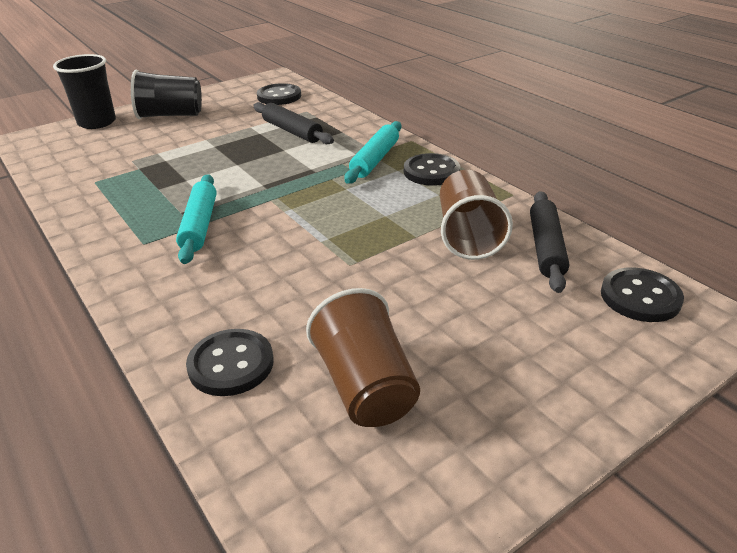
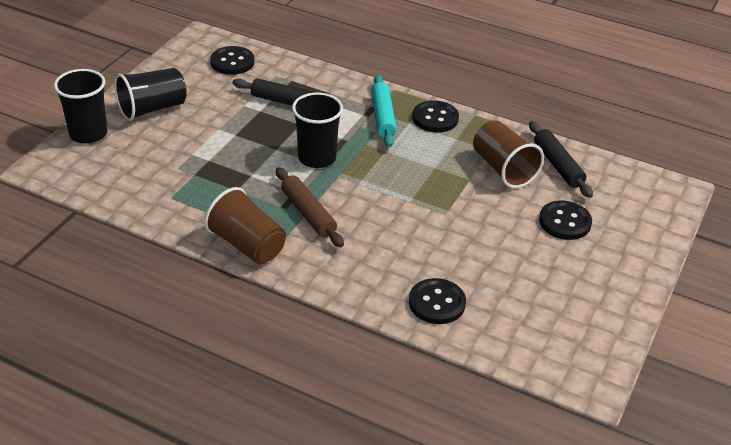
camera: 30 degrees left, 5 degrees up
(199, 225) = (308, 213): turquoise rolling pin -> brown rolling pin
(267, 180) = (317, 158): none -> black cup
(365, 386) = (524, 289): brown cup -> brown cup (247, 245)
(640, 297) = (631, 186): black button -> black button (565, 222)

